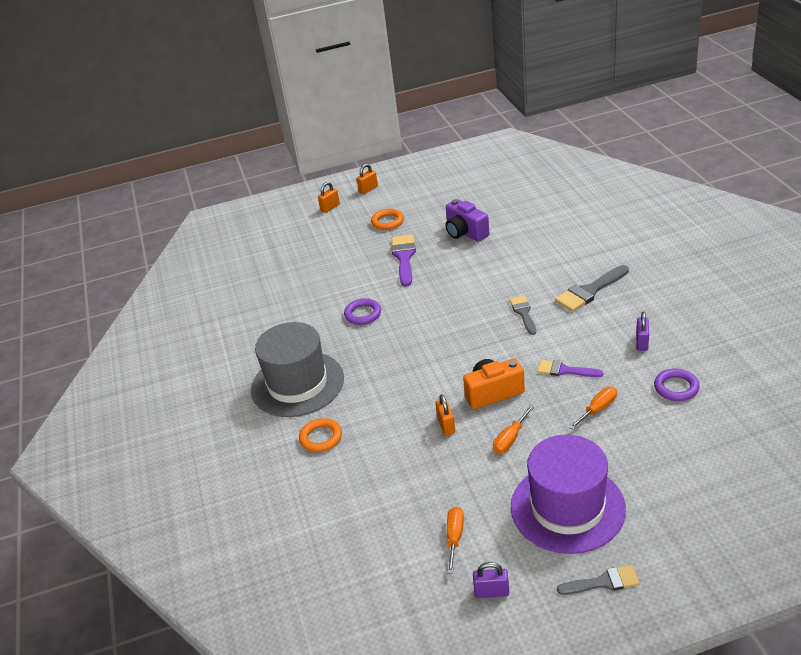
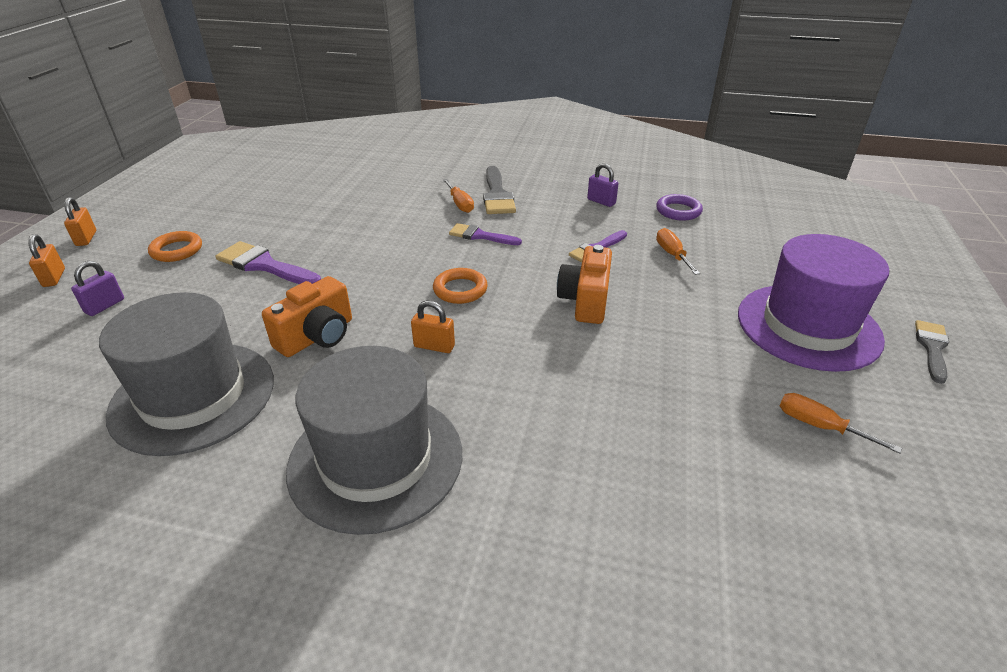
camera: 65 degrees left, 0 degrees up
(291, 307) = (193, 396): none -> grey hat
(321, 438) = (526, 481): orange ring -> orange ring (460, 290)
(363, 314) = (317, 336): purple ring -> orange camera
(446, 425) = (610, 354): orange padlock -> orange padlock (434, 346)
(465, 232) = (296, 215): purple camera -> none
(491, 592) = (929, 433): purple padlock -> purple padlock (105, 306)
(510, 439) = (673, 319): orange screwdriver -> orange screwdriver (460, 204)
(523, 313) = (480, 236): grey brush -> purple brush

